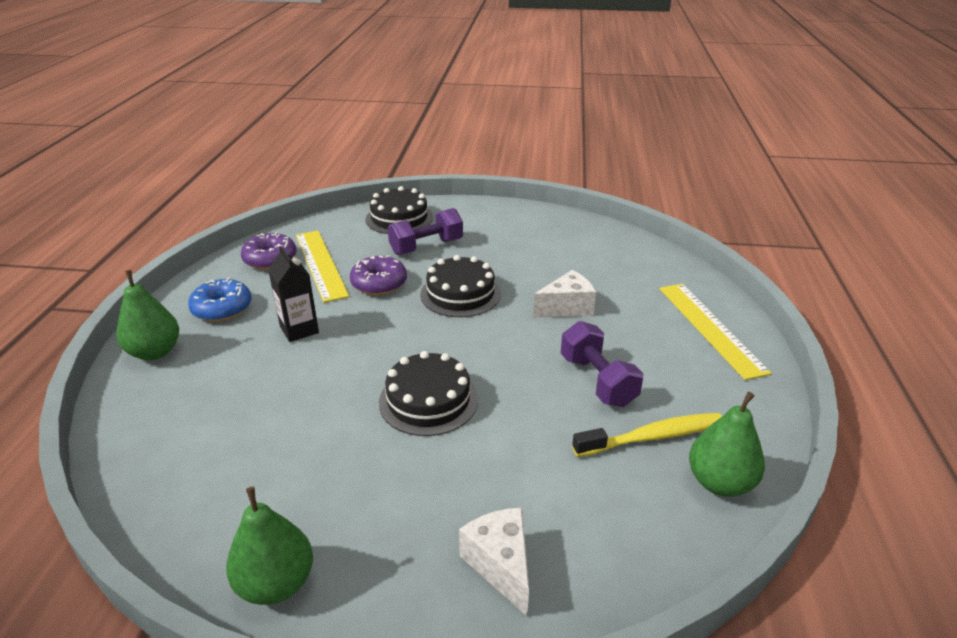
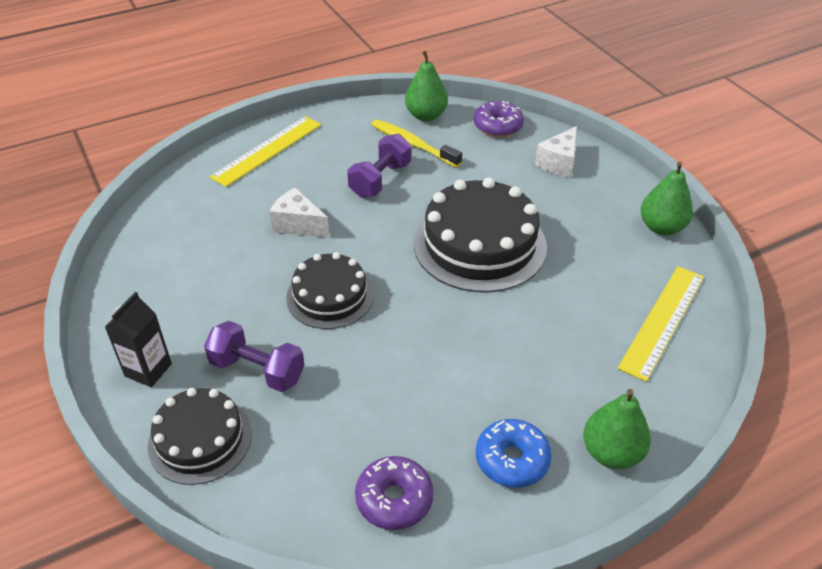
camera: 125 degrees left, 10 degrees up
(299, 330) = (481, 371): black carton -> black carton (148, 370)
(320, 264) = (365, 440): yellow ruler -> yellow ruler (662, 321)
(379, 283) = (361, 363): purple donut -> purple donut (498, 126)
(428, 400) = (479, 244): black cake -> black cake, size x1.63

